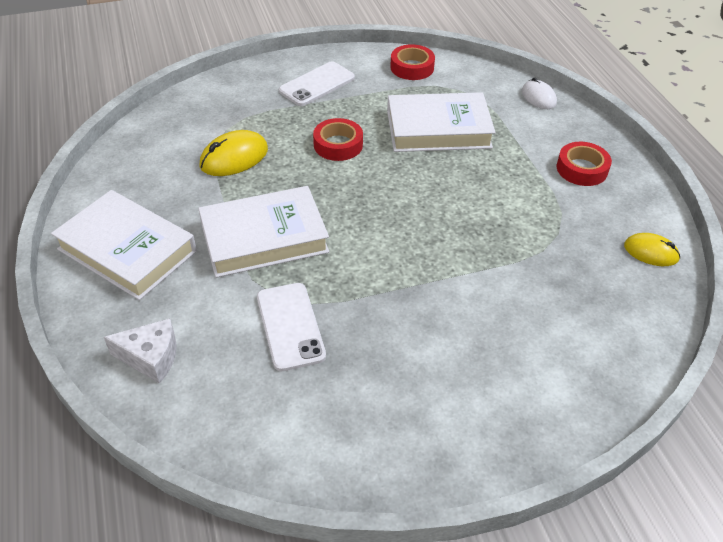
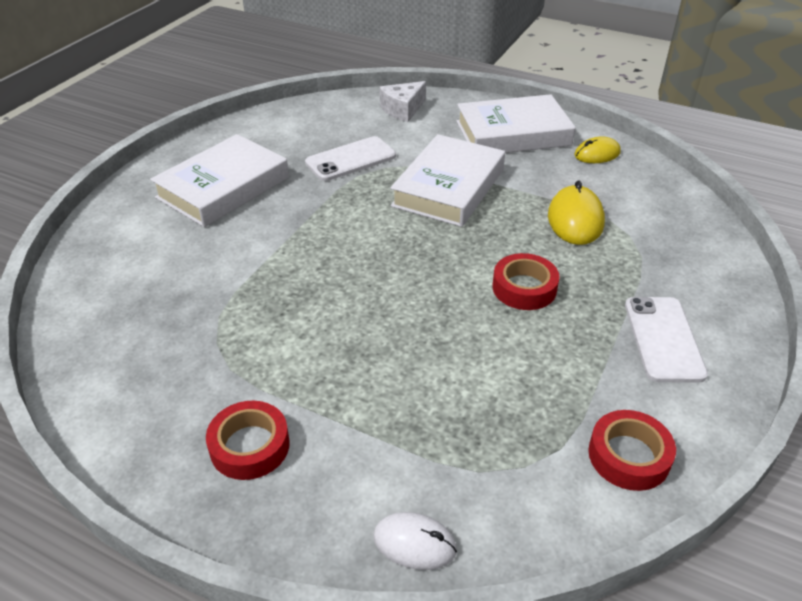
camera: 135 degrees right, 5 degrees down
(290, 326) = (350, 159): white phone -> white phone turned 60 degrees counterclockwise
(438, 129) = (465, 378): white book -> white book (223, 187)
(651, 252) = (102, 385): yellow mouse -> yellow mouse (597, 154)

